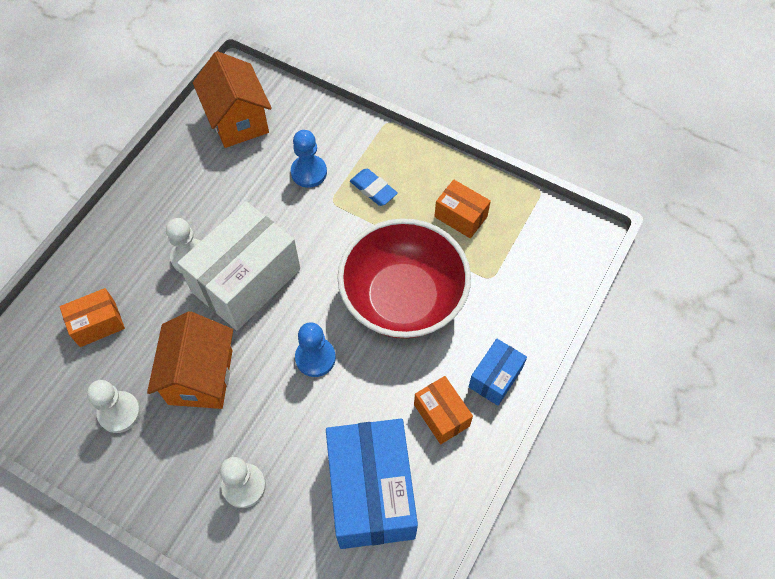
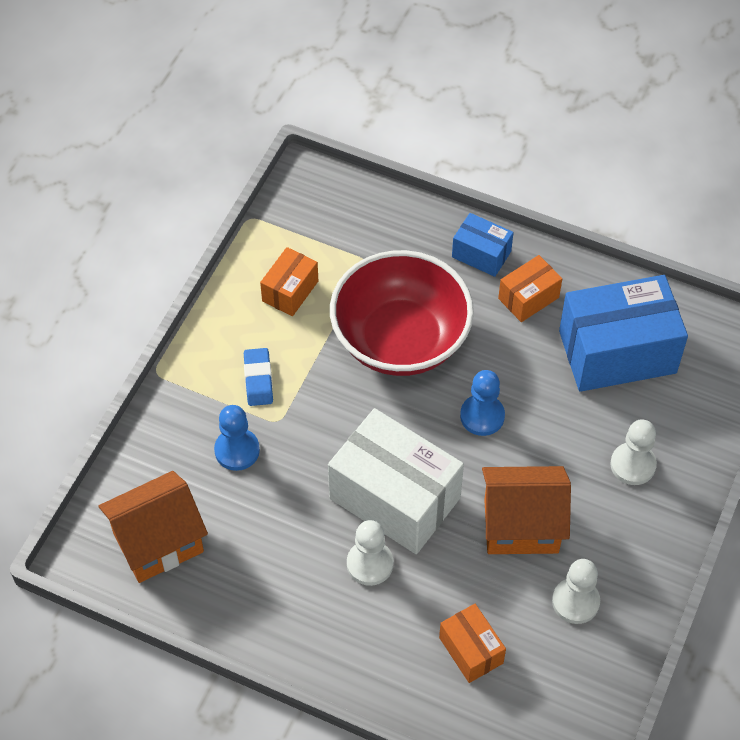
camera: 95 degrees left, 5 degrees down
(373, 189) = (258, 379): blue eraser -> blue eraser turned 45 degrees counterclockwise

